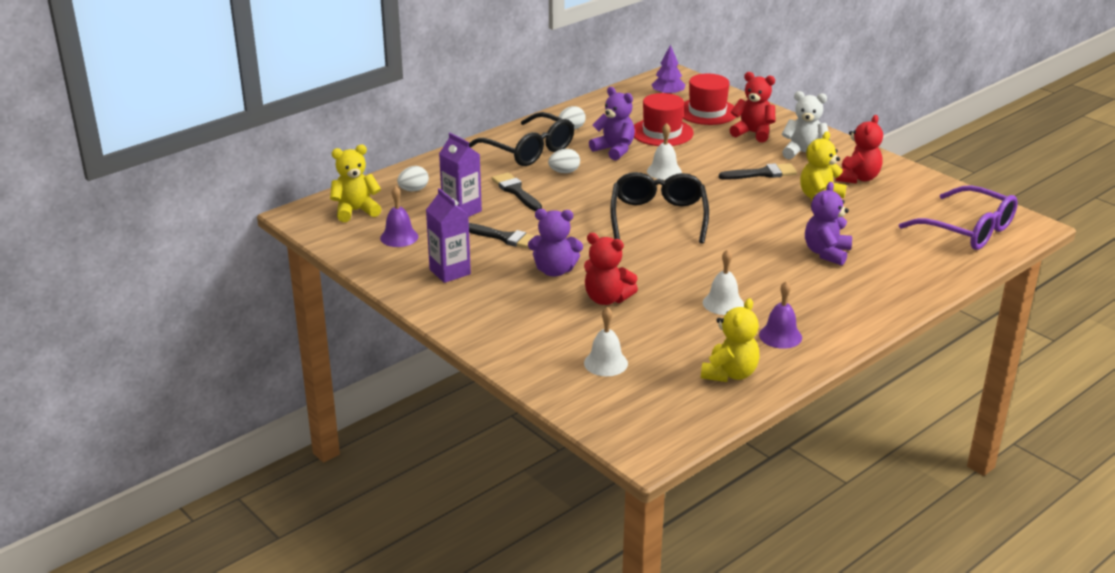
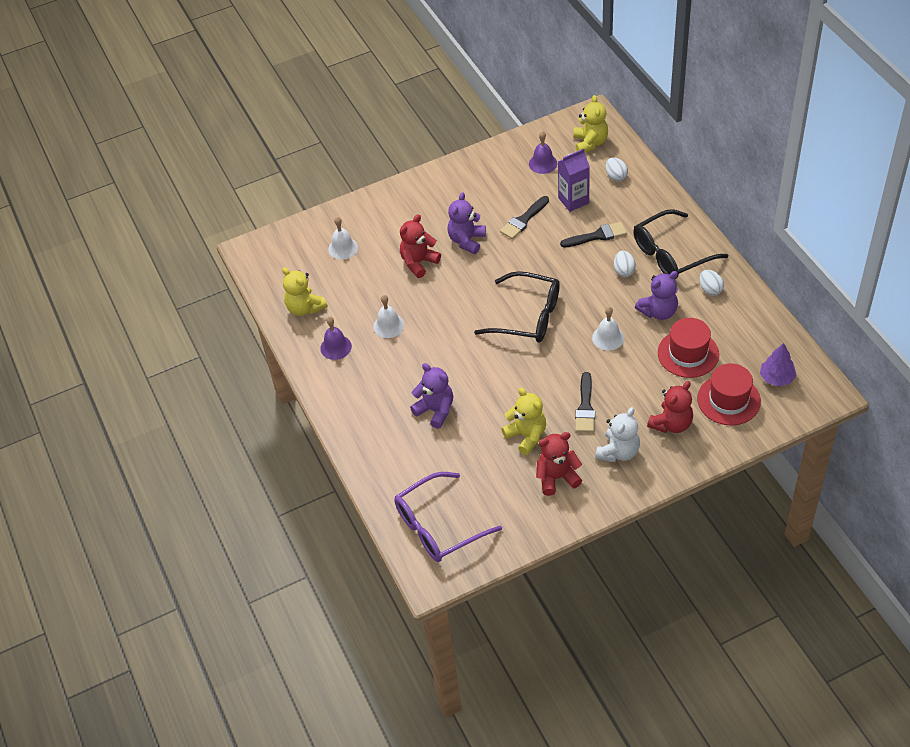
camera: 110 degrees right, 20 degrees up
(450, 272) = (484, 185): purple carton -> none
(857, 178) = (557, 477): red teddy bear -> red teddy bear turned 120 degrees clockwise

